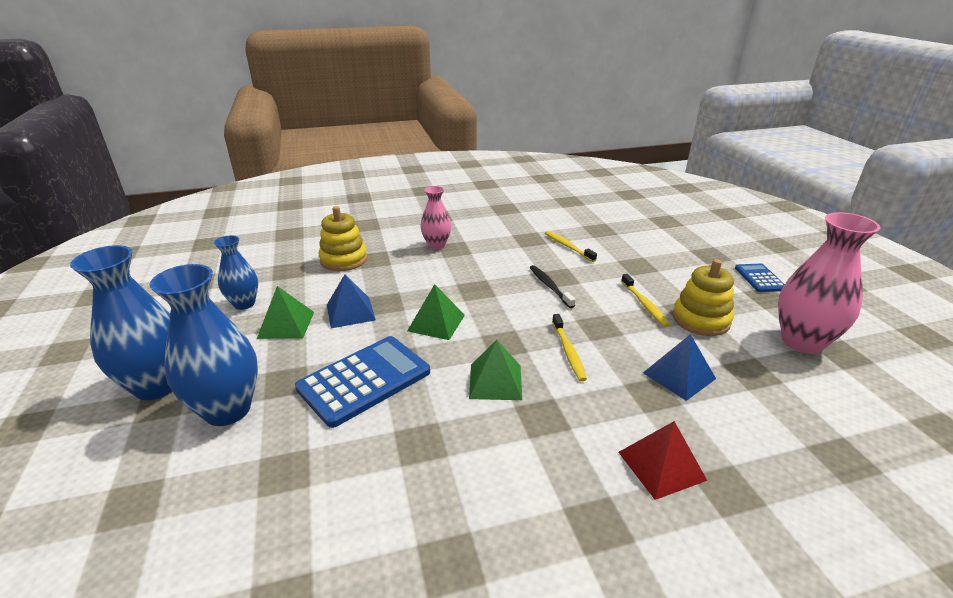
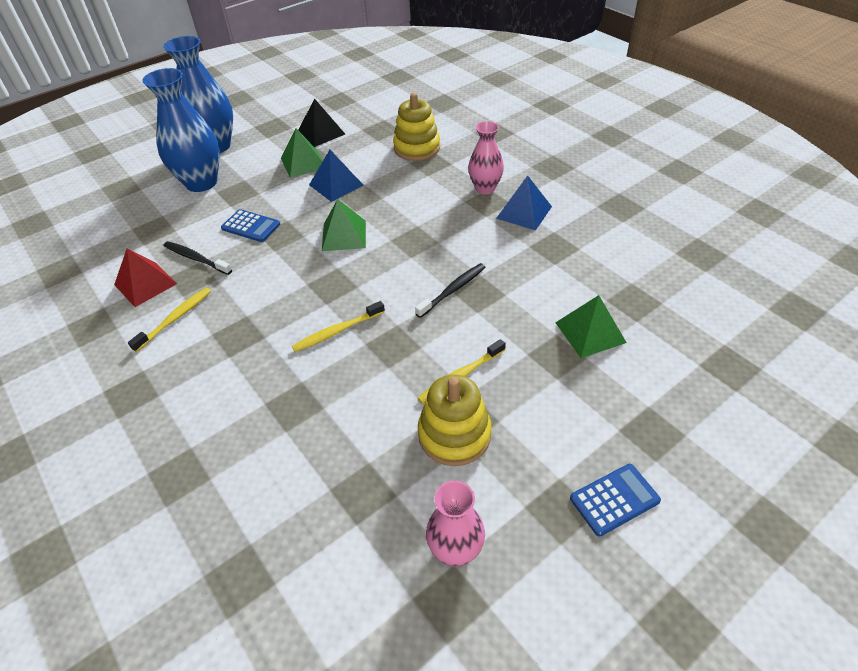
camera: 70 degrees right, 15 degrees up
(244, 304) = (321, 133): blue vase -> black pyramid
(364, 380) = (251, 226): blue calculator -> blue calculator, size x0.54
(386, 434) = (196, 258): none -> black toothbrush
(495, 381) = (274, 295): green pyramid -> green pyramid (590, 332)
(568, 246) = (559, 283): yellow toothbrush -> yellow toothbrush (175, 319)
(661, 465) = (197, 424): red pyramid -> red pyramid (145, 284)
(679, 375) = (331, 424): blue pyramid -> blue pyramid (524, 212)
(802, 342) = (455, 550): pink vase -> pink vase, size x0.59

